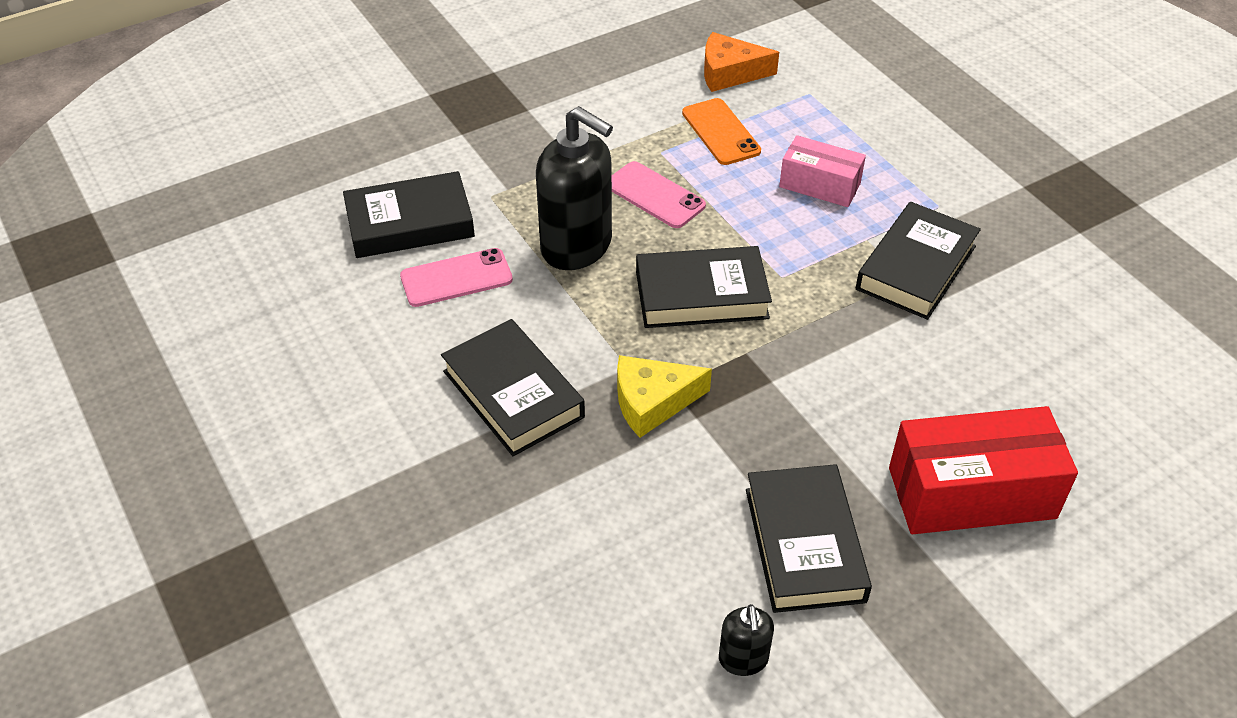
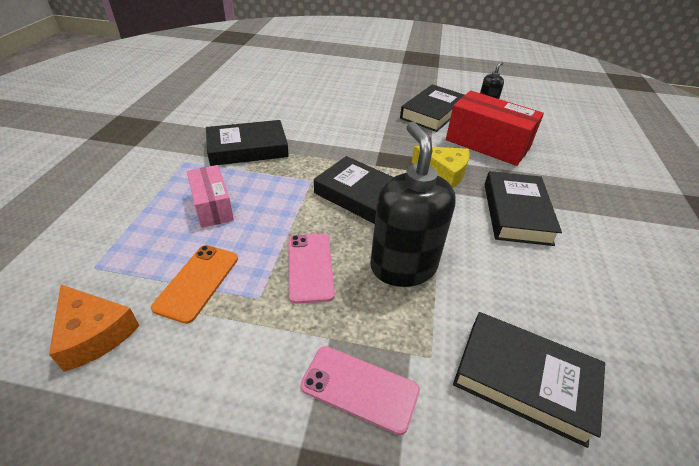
camera: 140 degrees left, 5 degrees down
(456, 278) = (510, 300): pink phone -> pink phone (359, 388)
(971, 493) = (356, 95): red box -> red box (487, 144)

